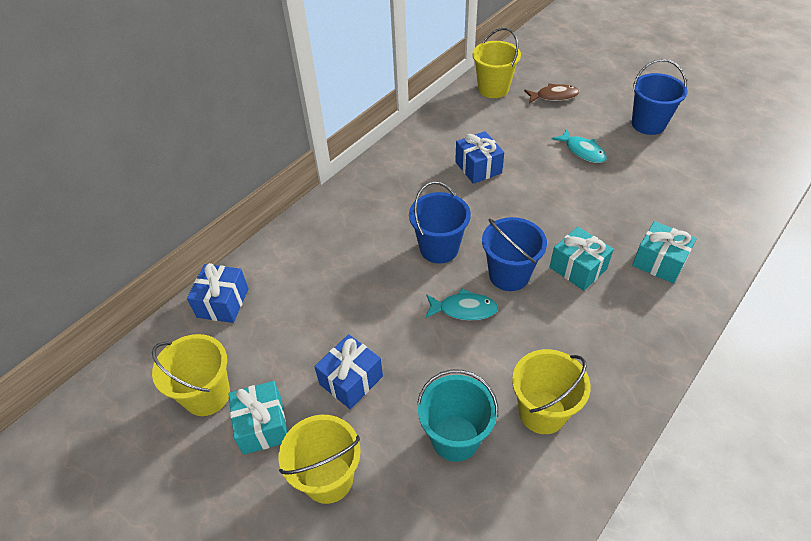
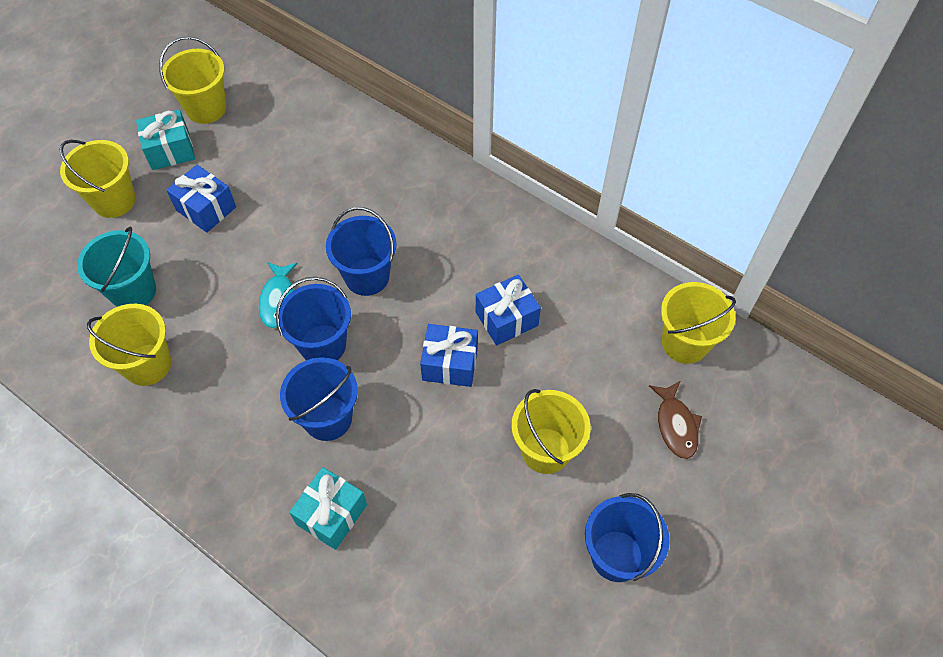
camera: 85 degrees right, 10 degrees up
(223, 303) = (306, 102): blue gift -> blue gift (450, 364)
(577, 268) = (328, 418): turquoise gift -> blue bucket
(582, 151) = (546, 450): turquoise fish -> yellow bucket

